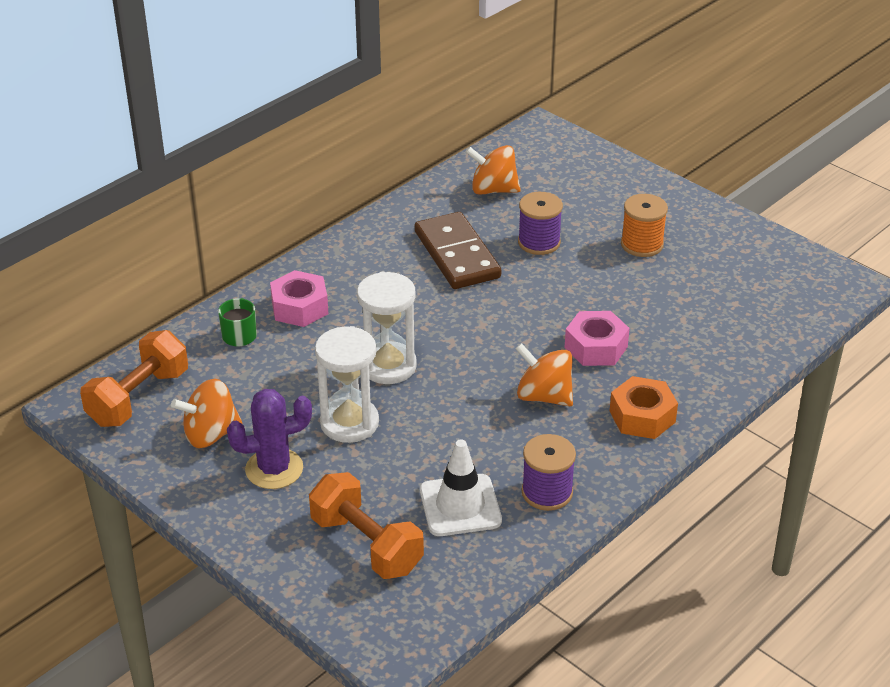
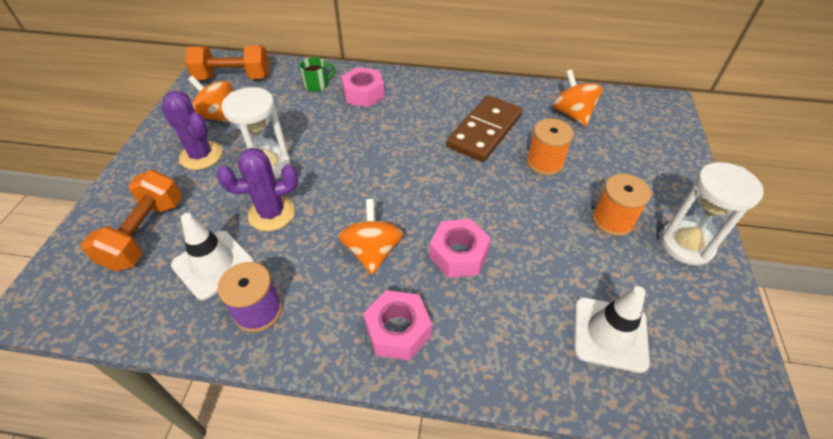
camera: 55 degrees right, 10 degrees up
(388, 366) = (339, 155): white hourglass -> white hourglass (686, 244)
(428, 444) = (272, 213): none -> purple cactus
(539, 242) = (544, 162): purple spool -> orange spool
(642, 416) = (398, 330): orange nut -> pink nut
(741, 309) = (610, 334): none -> white traffic cone

